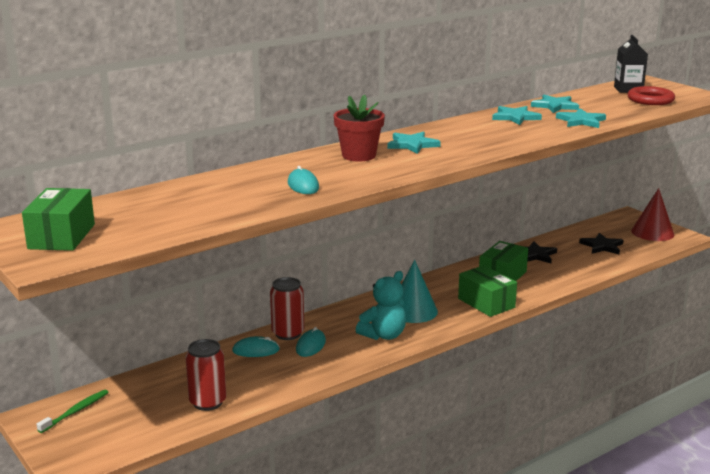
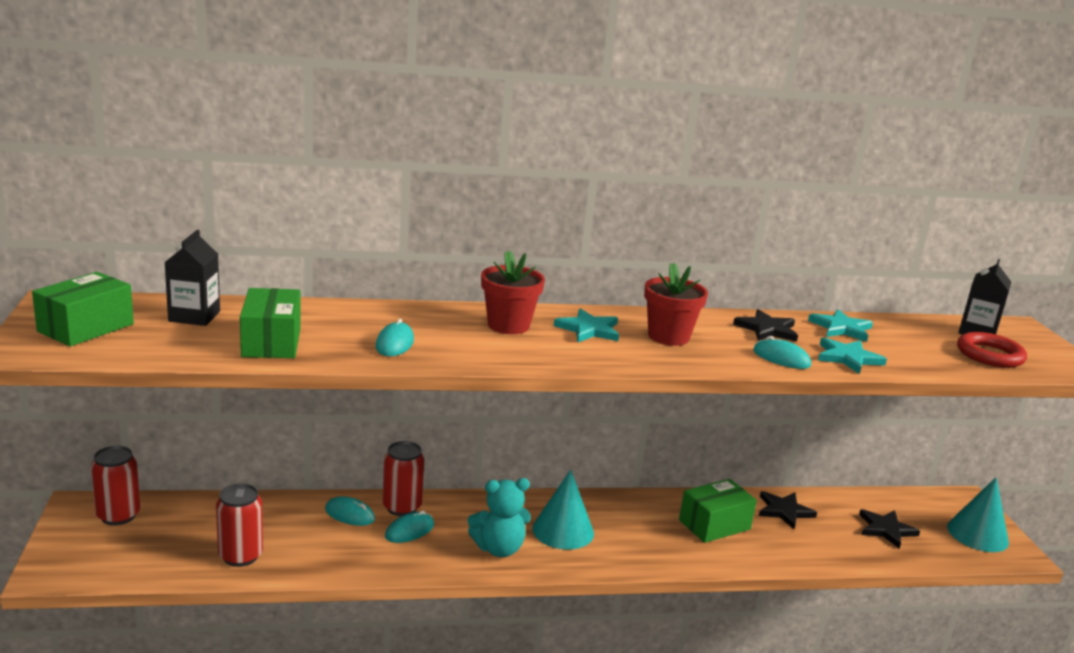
camera: 25 degrees right, 0 degrees up
(75, 411) = (118, 515): green toothbrush -> red can
(131, 207) = (194, 316): none -> black carton
(465, 136) = (668, 336): none -> red flower pot
(486, 303) = (658, 552): green box -> green box (271, 342)
(515, 117) = (767, 329): turquoise star -> black star
(546, 131) = (781, 358): none -> turquoise mouse
(652, 232) = (977, 534): red cone -> turquoise cone

